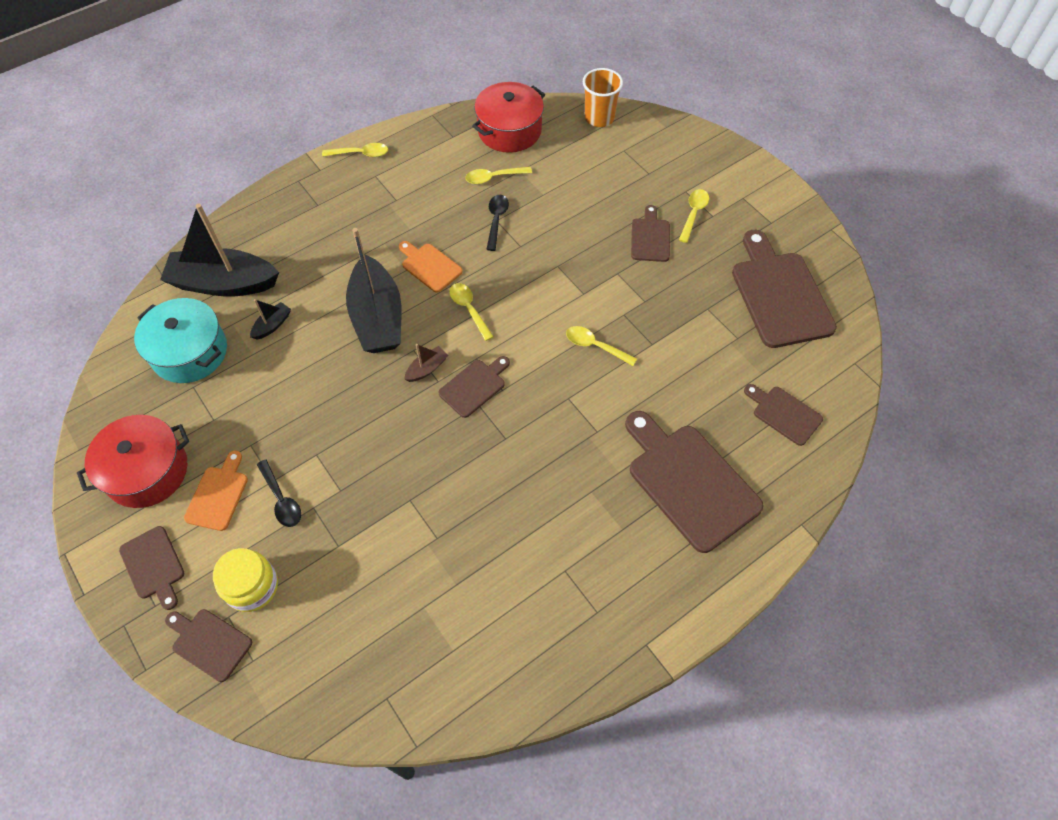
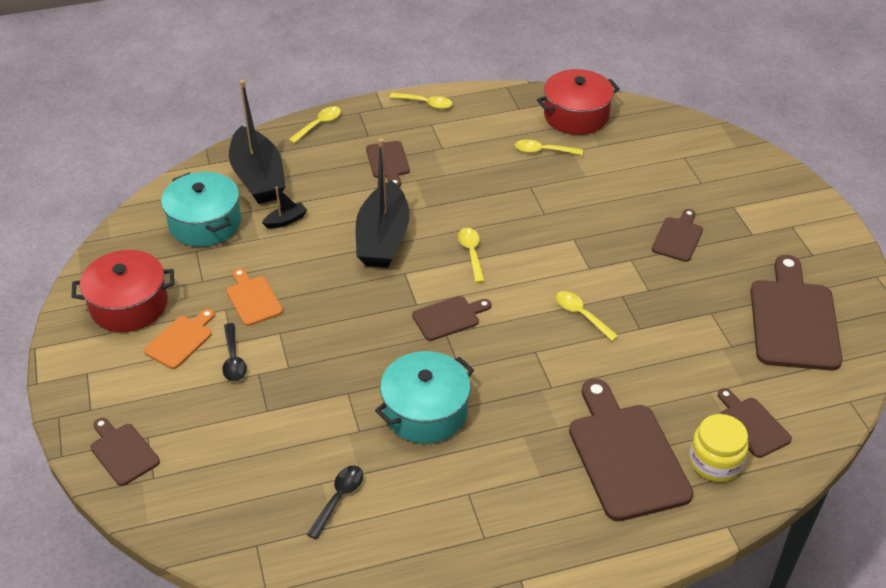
camera: 20 degrees right, 15 degrees down
(153, 565) = (103, 378): brown cutting board -> brown cutting board (388, 162)
(224, 283) = (258, 177): black boat -> black boat turned 135 degrees counterclockwise
(252, 586) = (178, 420): yellow jar -> yellow jar (715, 462)
(427, 369) = (410, 291): brown boat -> none
(430, 266) = (450, 209): orange cutting board -> orange cutting board (253, 299)
(492, 496) = (425, 411): none -> turquoise pot
(496, 220) = (530, 187): black spoon -> black spoon (339, 498)
(599, 118) = (671, 124): orange cup -> none
(693, 214) = (732, 228): yellow spoon -> yellow spoon (319, 125)

